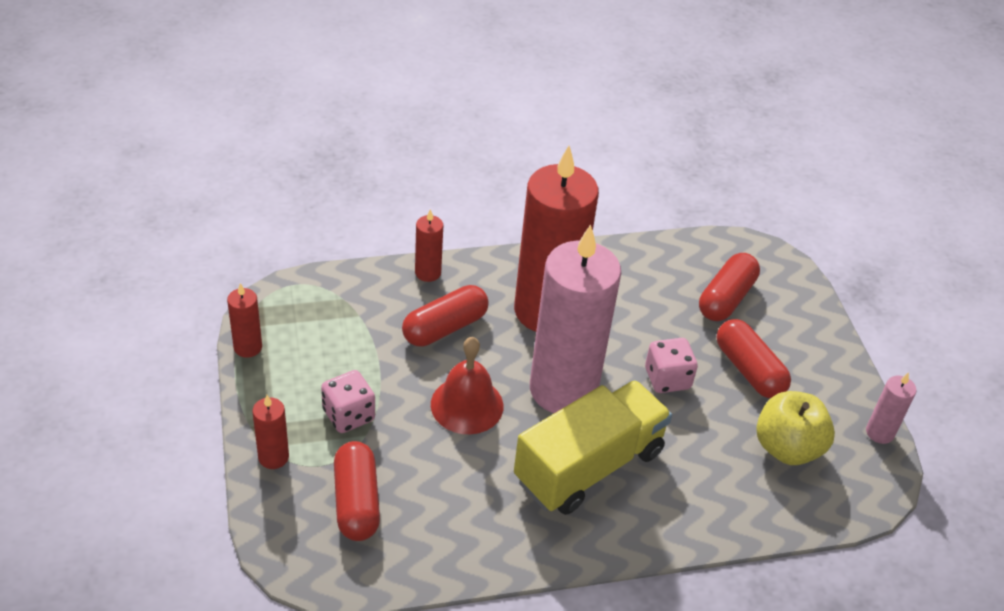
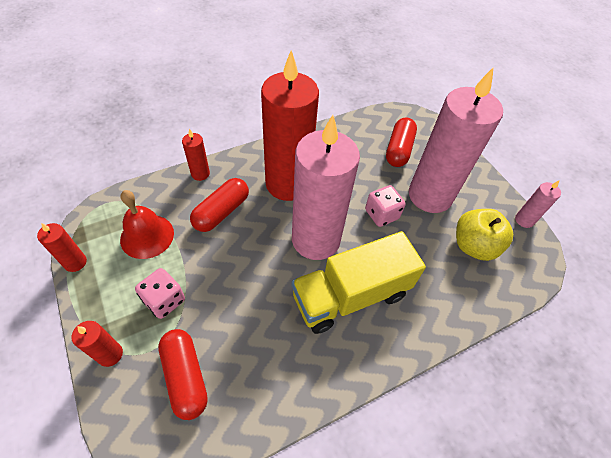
camera: 15 degrees left, 10 degrees up
(467, 405) = (251, 269): red bell -> red bell (147, 236)
(589, 466) = (350, 295): yellow truck -> yellow truck turned 150 degrees counterclockwise
(749, 370) = (430, 196): red capsule -> pink candle

